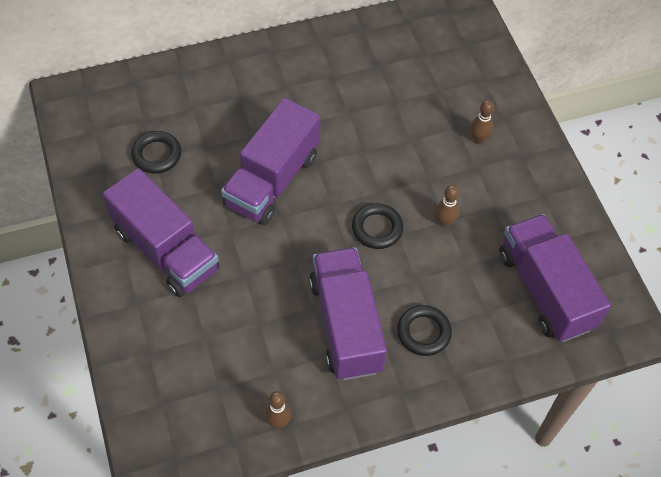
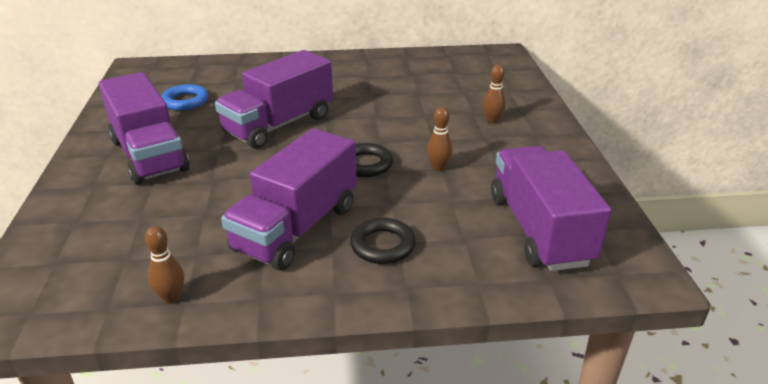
camera: 15 degrees right, 25 degrees down
(156, 155) = (185, 101): black ring -> blue ring
(345, 325) = (296, 228): purple truck -> purple truck turned 150 degrees counterclockwise

